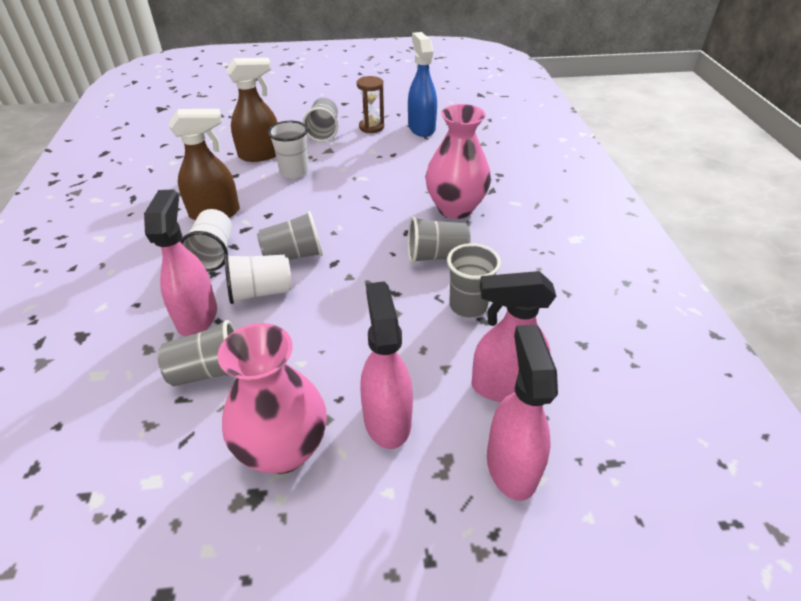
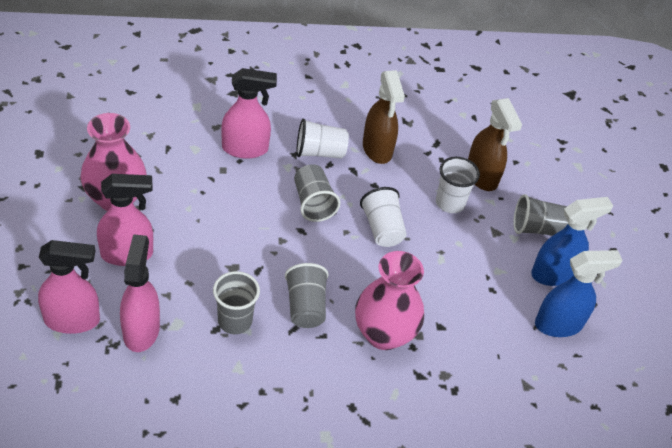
camera: 85 degrees right, 5 degrees up
(208, 371) = (189, 159): grey cup -> none
(260, 292) = (268, 183): white cup -> white cup (382, 229)
(371, 127) = (554, 274): brown hourglass -> blue spray bottle

